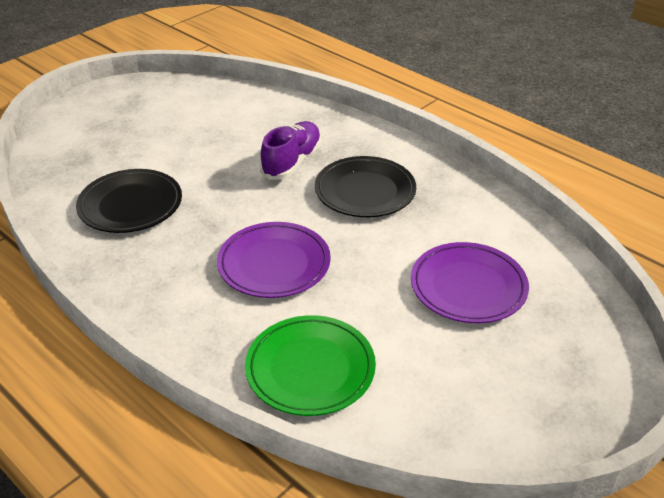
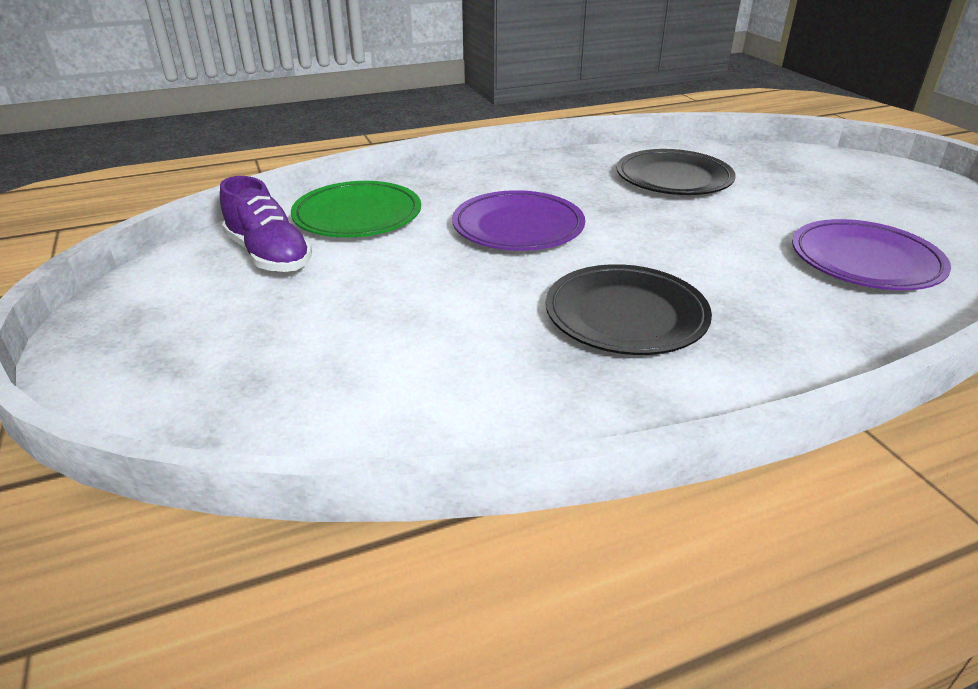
camera: 115 degrees right, 5 degrees down
(292, 162) = (730, 278): purple shoe -> purple shoe (269, 255)
(468, 287) = (362, 332): purple plate -> purple plate (865, 261)

